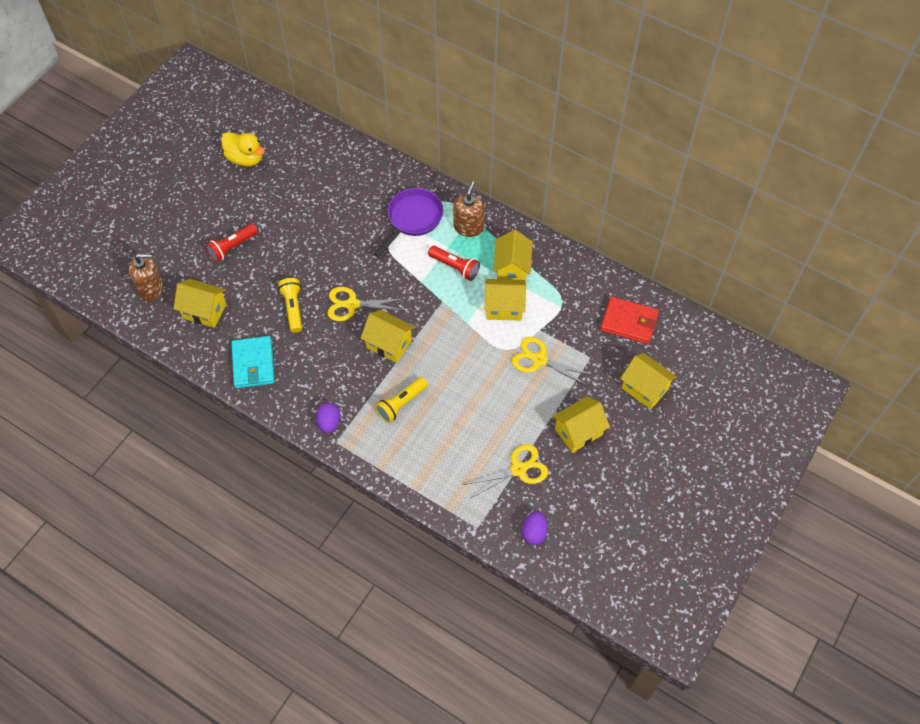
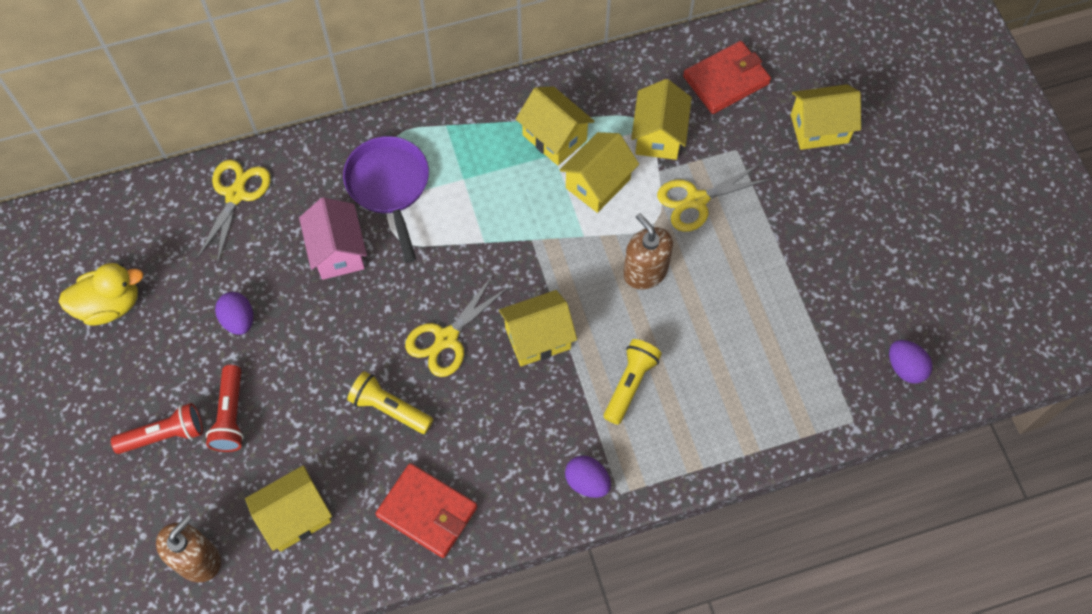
camera: 50 degrees left, 5 degrees up
(253, 364) = (427, 511): turquoise wallet -> red wallet
(283, 213) = (238, 320): none -> purple egg
(356, 225) = (338, 251): none -> pink house
(401, 404) = (630, 384): yellow flashlight -> yellow flashlight turned 150 degrees counterclockwise
(455, 267) = (498, 192): red flashlight -> red flashlight (164, 435)
(468, 227) = (457, 138): brown soap dispenser -> brown soap dispenser (645, 271)
(518, 469) = (815, 325): yellow scissors -> yellow scissors (236, 195)
(578, 432) = (818, 231): yellow house -> yellow house (658, 135)

